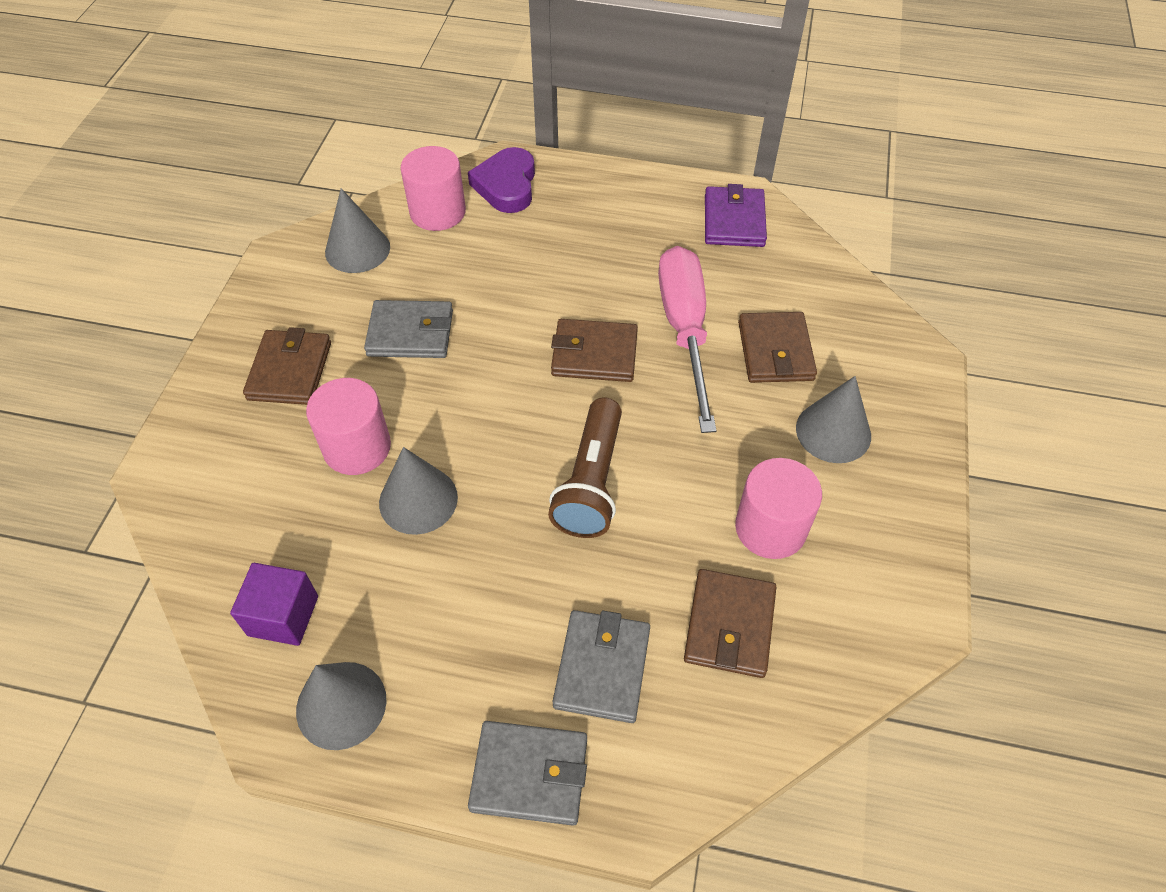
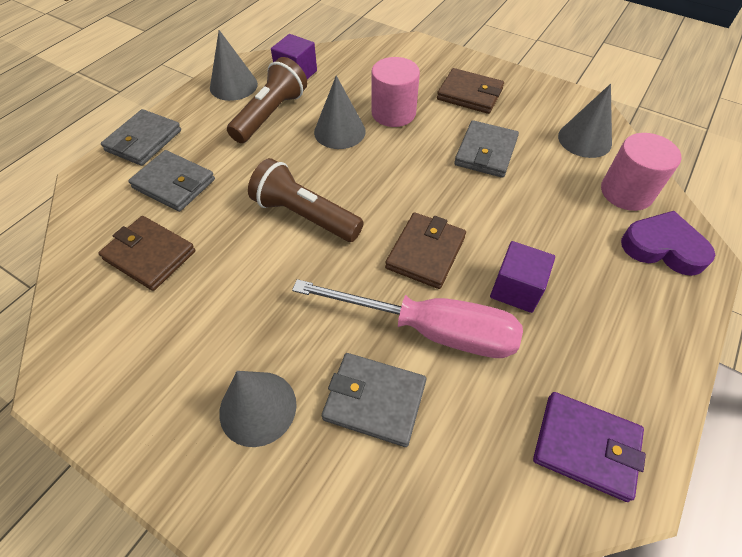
camera: 110 degrees right, 0 degrees up
(405, 607) = (271, 114): none -> brown flashlight
(606, 278) = (516, 289): none -> purple cube
(770, 528) = (200, 312): pink cylinder -> none
(775, 351) = (374, 400): brown wallet -> grey wallet

